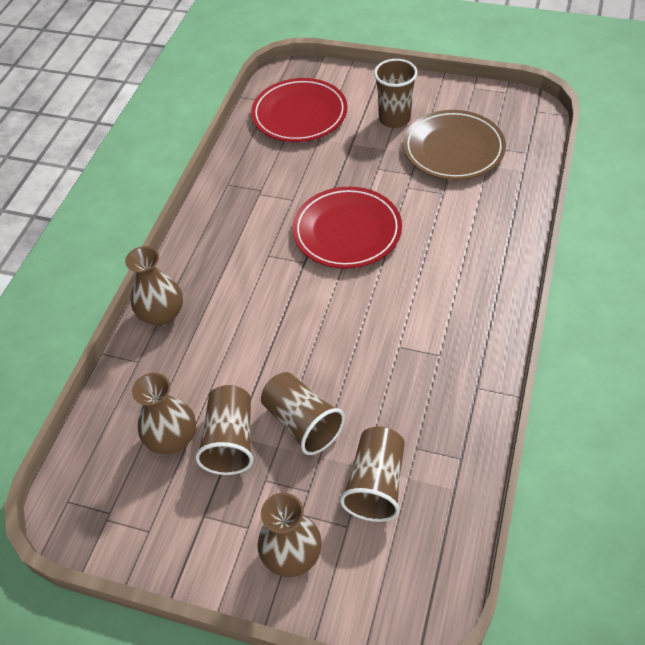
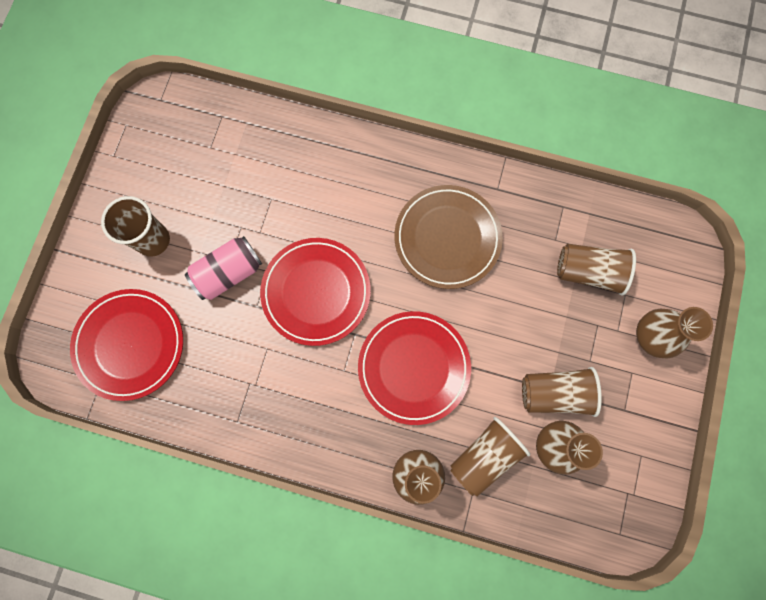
camera: 95 degrees left, 25 degrees up
(267, 310) = (414, 367): none -> red plate
(302, 423) = (535, 331): brown cup -> brown cup (484, 456)
(365, 169) = (228, 273): none -> pink can
(453, 149) = (208, 184): brown plate -> brown plate (447, 238)

